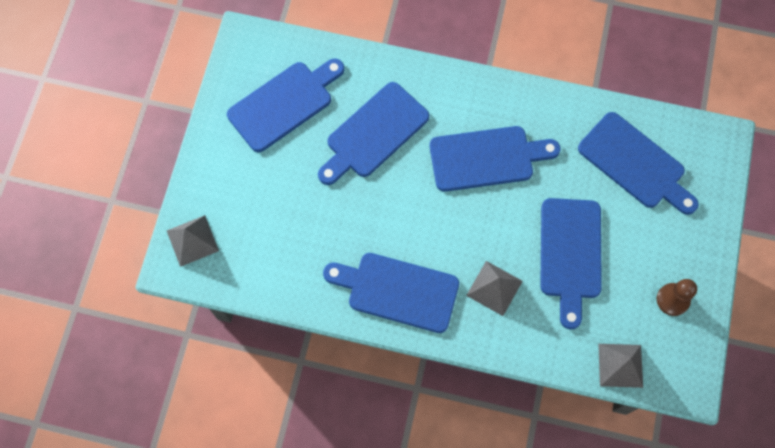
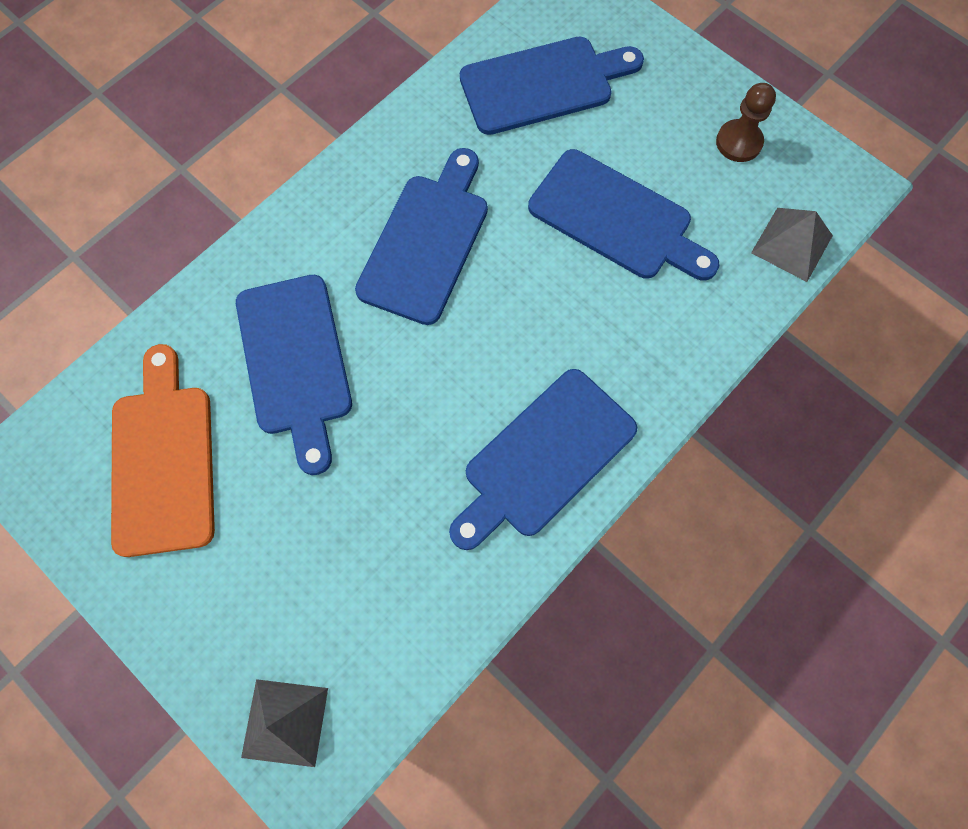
camera: 60 degrees left, 0 degrees up
(284, 104) = (163, 460): blue cutting board -> orange cutting board
(494, 288) = (610, 332): grey pyramid -> none

